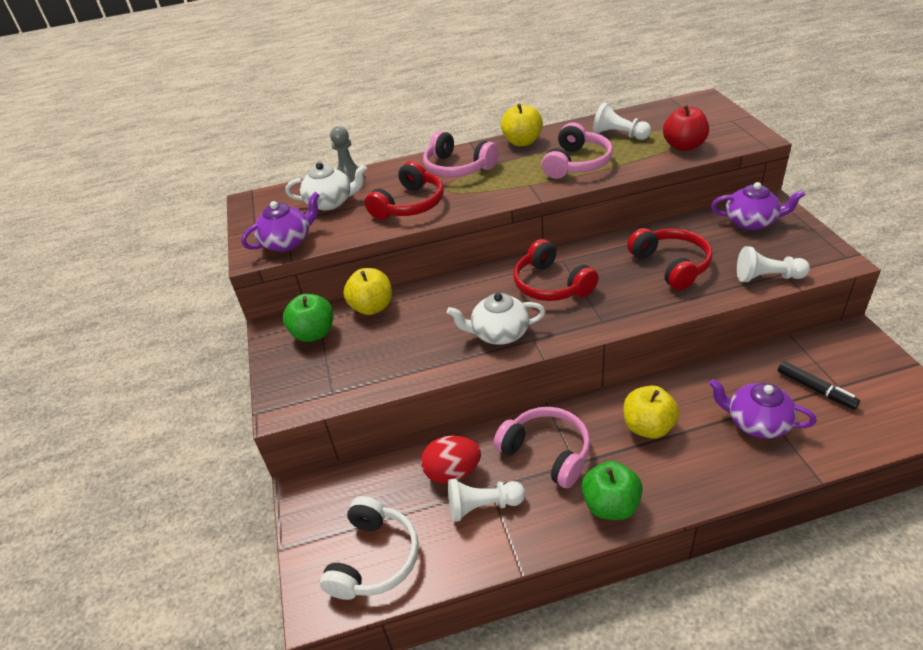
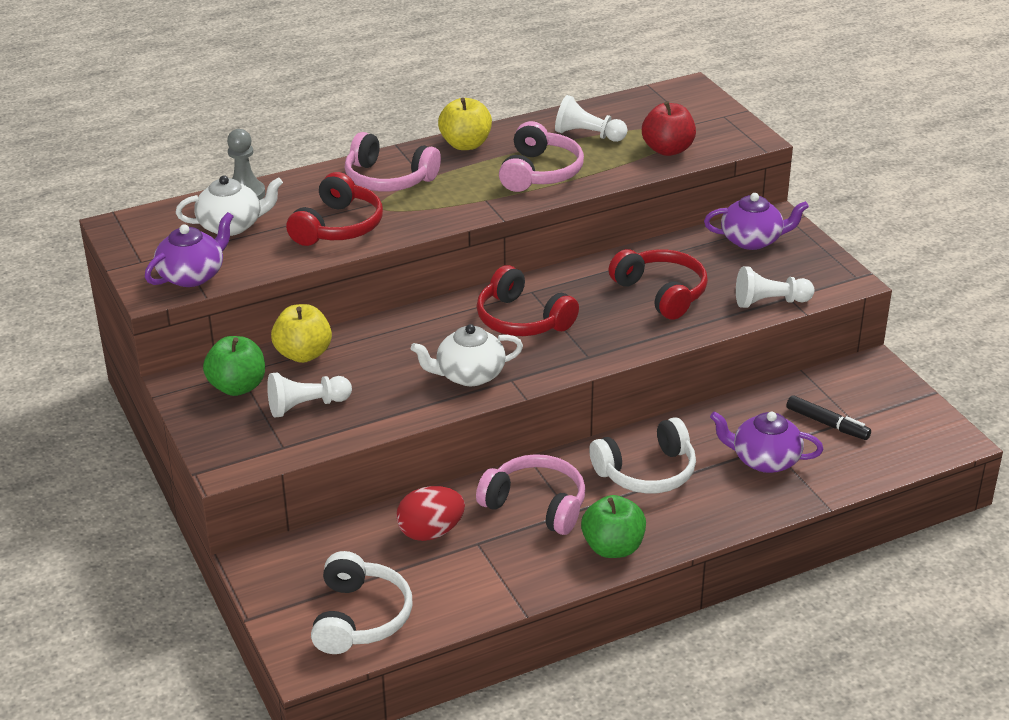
camera: 15 degrees left, 5 degrees down
(483, 506) = (472, 560): white pawn -> white pawn (306, 406)
(648, 427) = (647, 472): yellow apple -> white headphones

